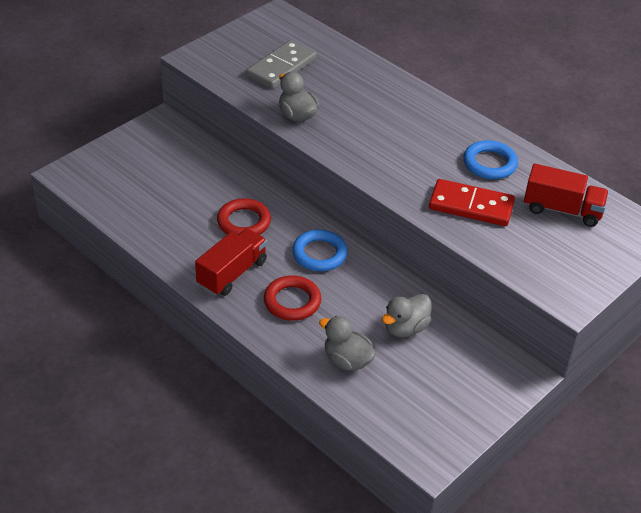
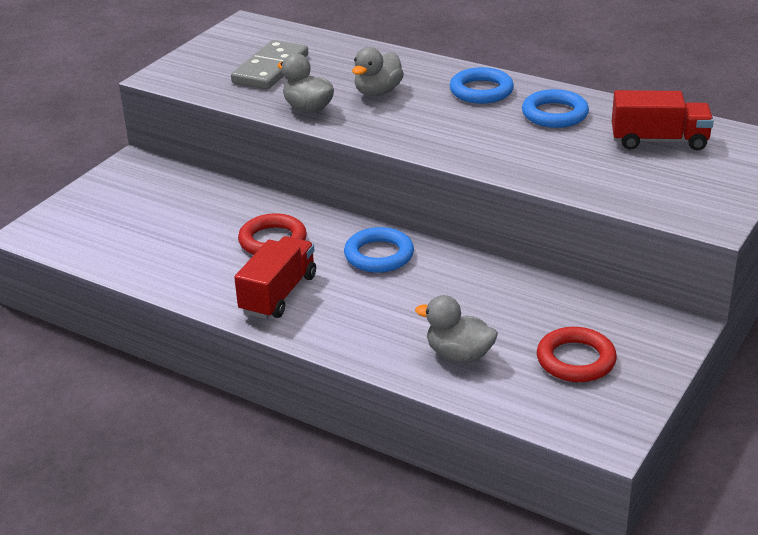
camera: 10 degrees left, 10 degrees down
(292, 301) = (365, 308): red ring -> red ring (576, 360)
(405, 328) = (515, 308): grey duck -> grey duck (378, 92)
(440, 126) = (481, 91): none -> blue ring
(471, 206) = (553, 155): red domino -> none

